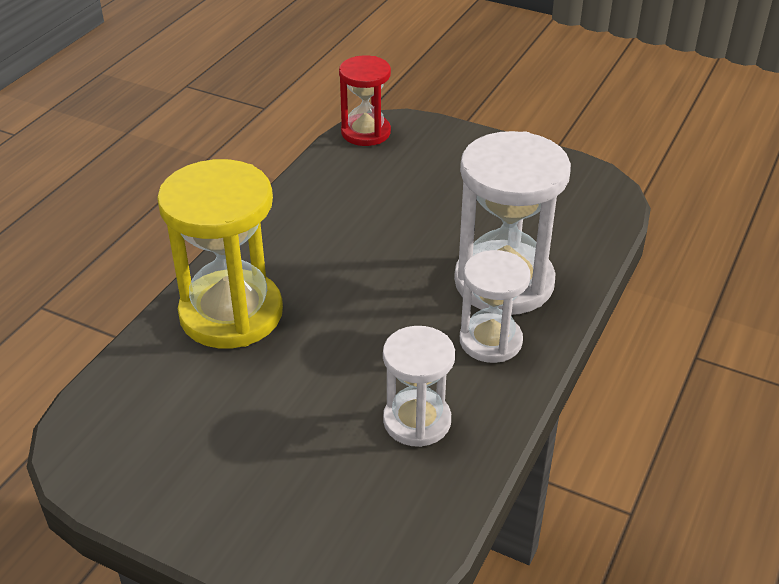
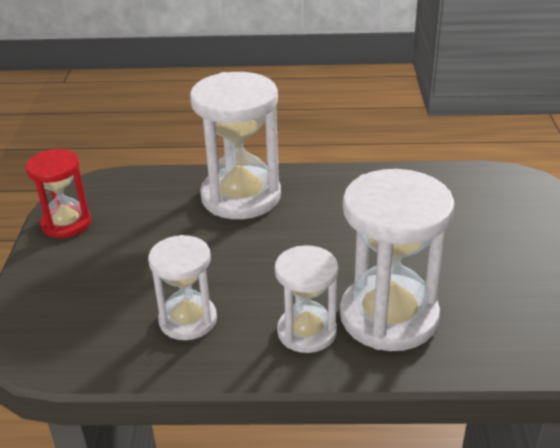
camera: 65 degrees right, 5 degrees down
(231, 313) = (241, 196): yellow hourglass -> white hourglass
(366, 132) = (509, 178): red hourglass -> red hourglass (66, 223)

